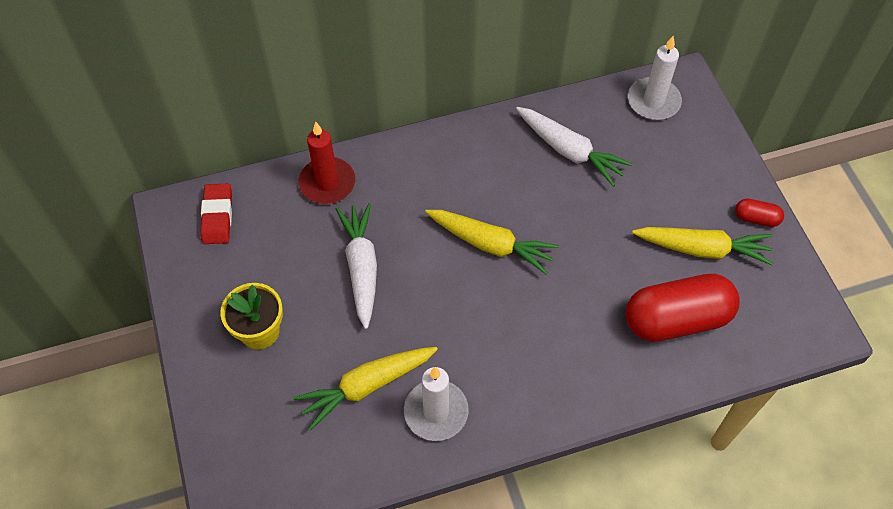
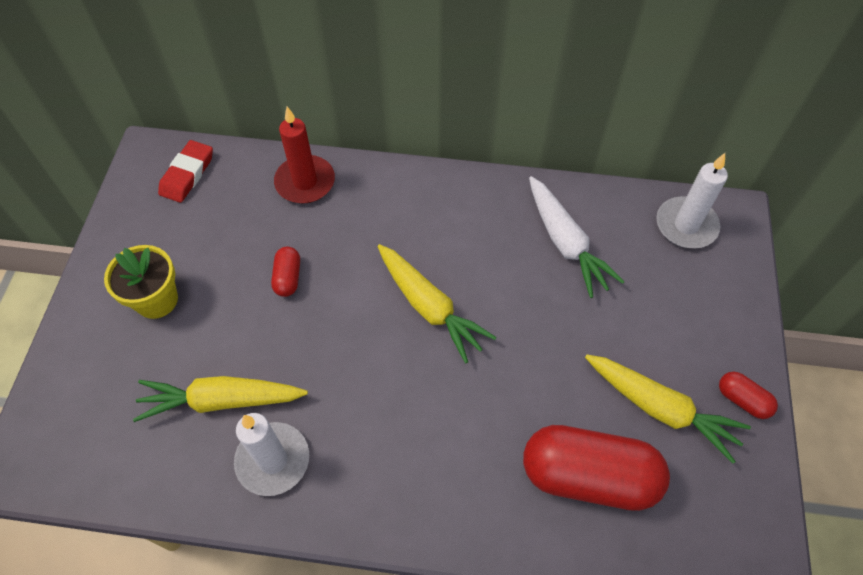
camera: 25 degrees right, 0 degrees up
(361, 268) = (288, 278): white carrot -> red capsule

